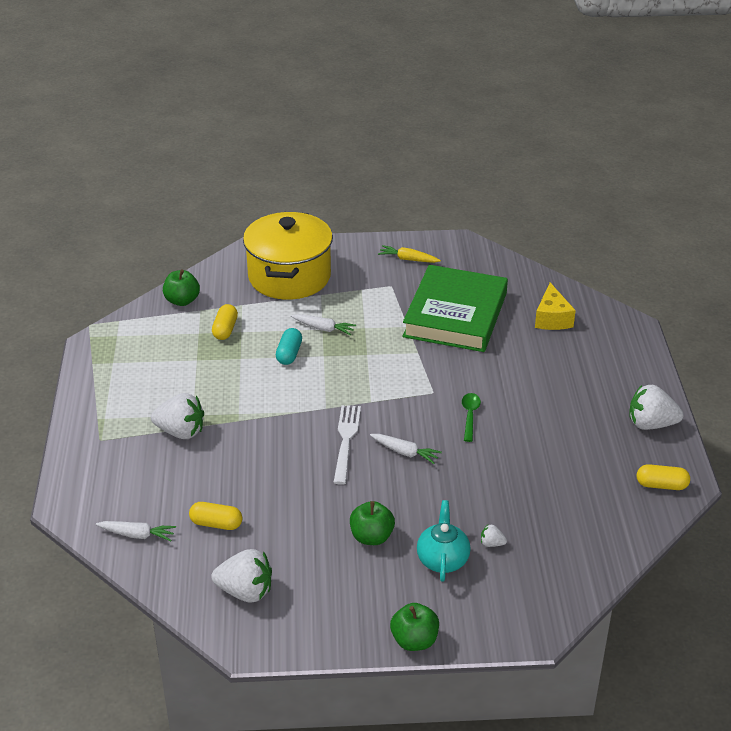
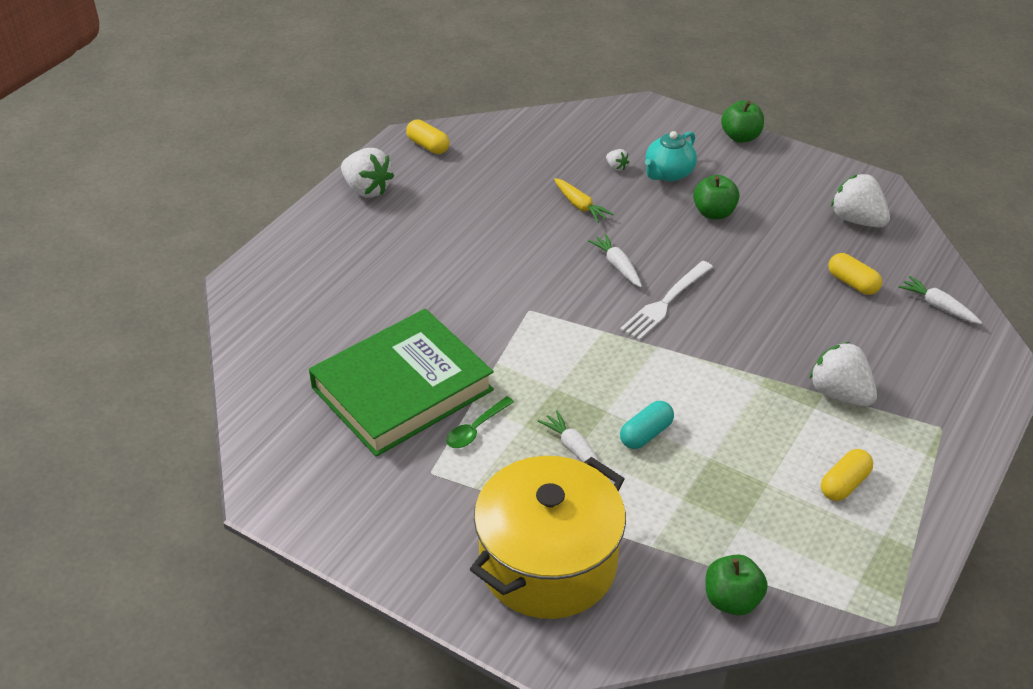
camera: 145 degrees left, 5 degrees up
(225, 329) = (701, 513): yellow capsule -> yellow capsule (844, 484)
(408, 259) = (363, 505): yellow carrot -> yellow carrot (580, 206)
(470, 416) = (519, 270): green spoon -> green spoon (476, 429)
(552, 318) = (306, 330): yellow cheese -> none

